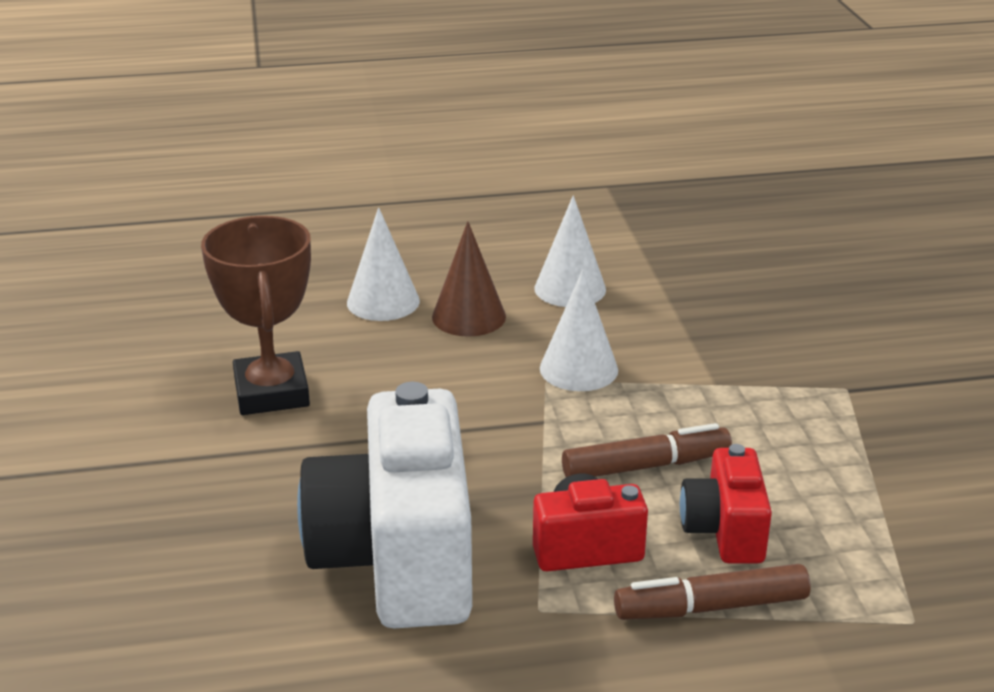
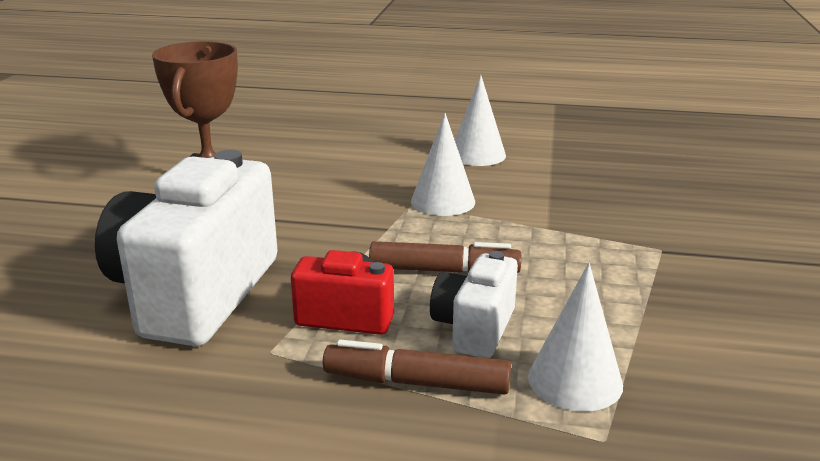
camera: 20 degrees right, 5 degrees down
(383, 302) = (335, 143): white cone -> white cone (575, 380)
(469, 316) = (388, 159): brown cone -> none
(724, 531) = (474, 329): red camera -> white camera

